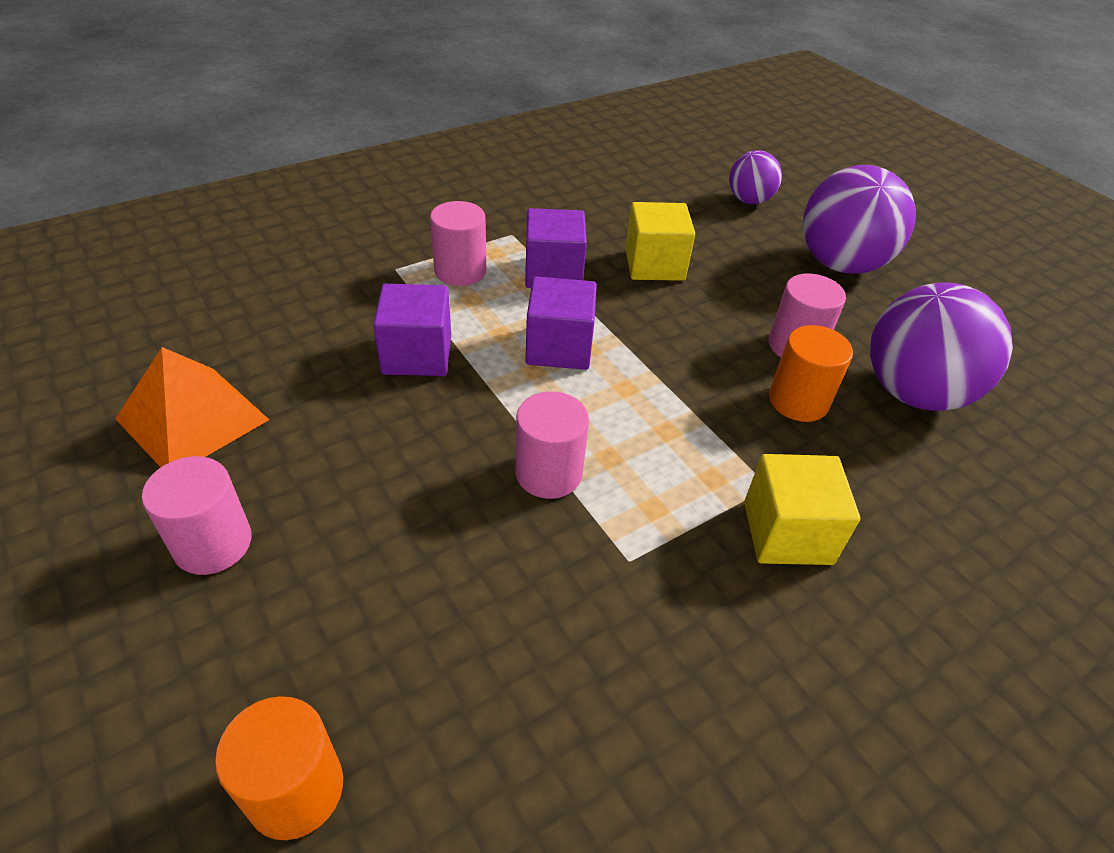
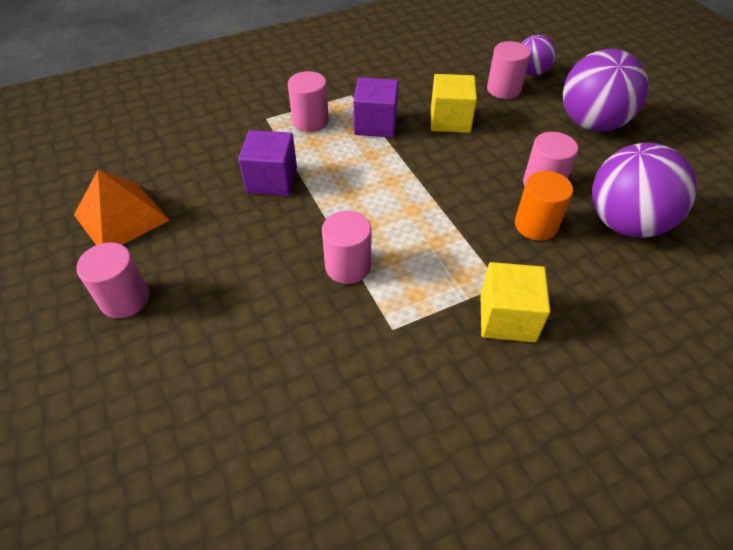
camera: 10 degrees right, 5 degrees up
(295, 789) = (157, 454): orange cylinder -> none
(559, 347) = (370, 178): purple cube -> none
(717, 223) = (504, 89): none -> pink cylinder

